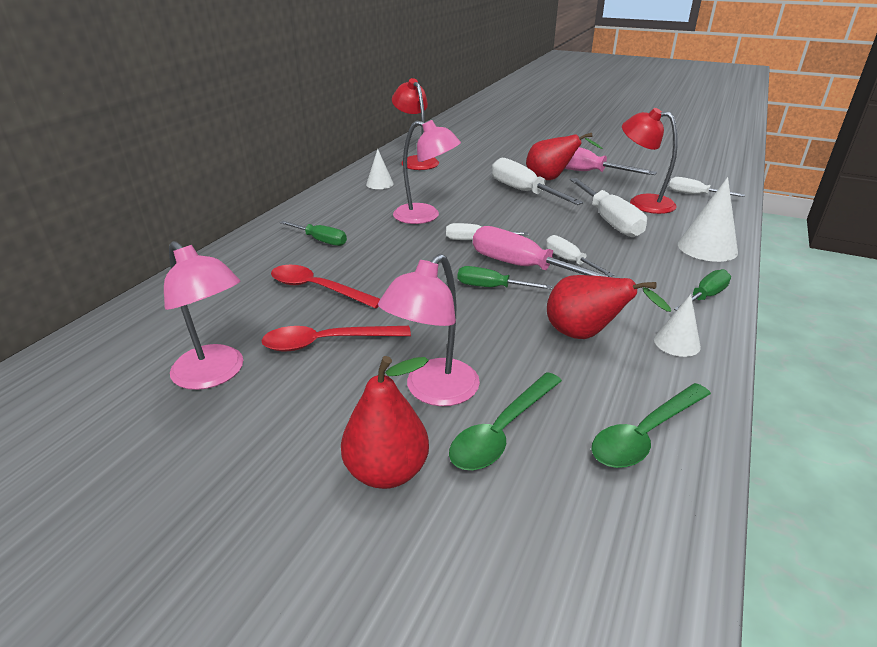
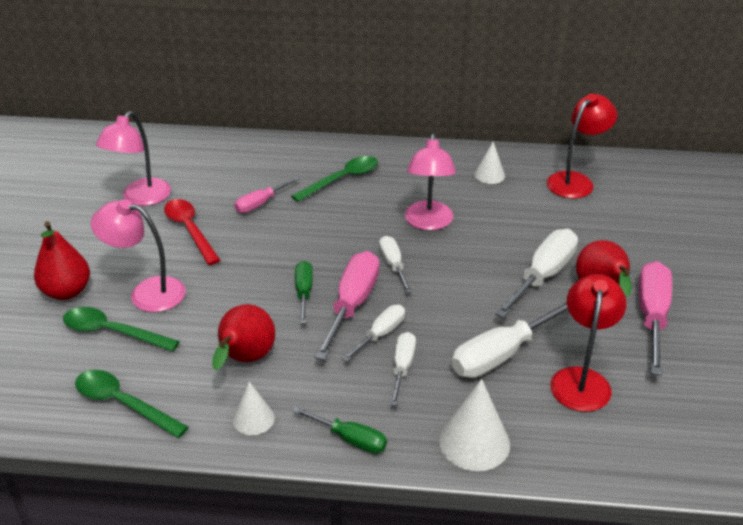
camera: 70 degrees right, 5 degrees up
(317, 289) = (261, 203): red spoon -> pink screwdriver
(320, 240) = (342, 179): green screwdriver -> green spoon
(695, 194) = (650, 431): white screwdriver -> white screwdriver (402, 367)

